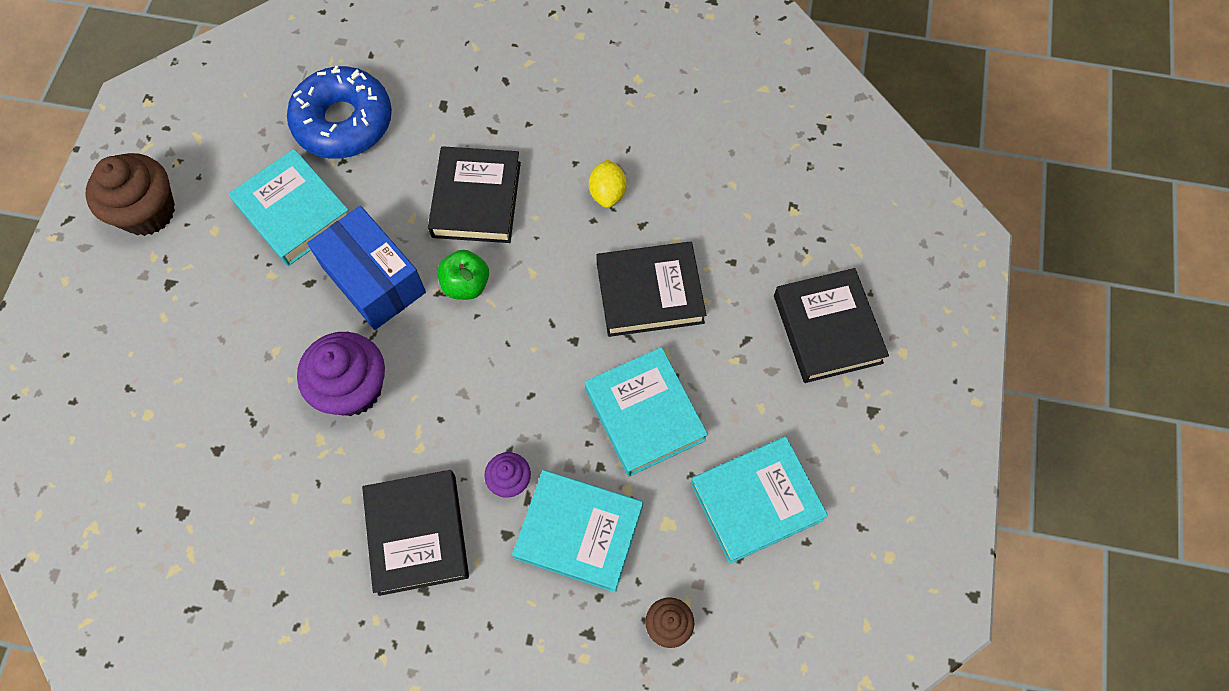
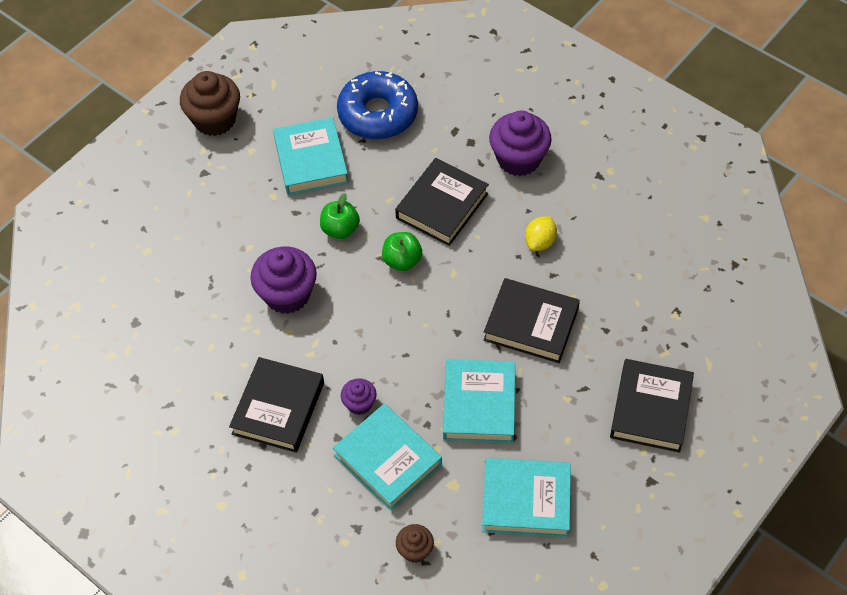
camera: 30 degrees right, 10 degrees down
(373, 279) = (340, 229): blue box -> green apple
(532, 108) = (518, 159): none -> purple cupcake

